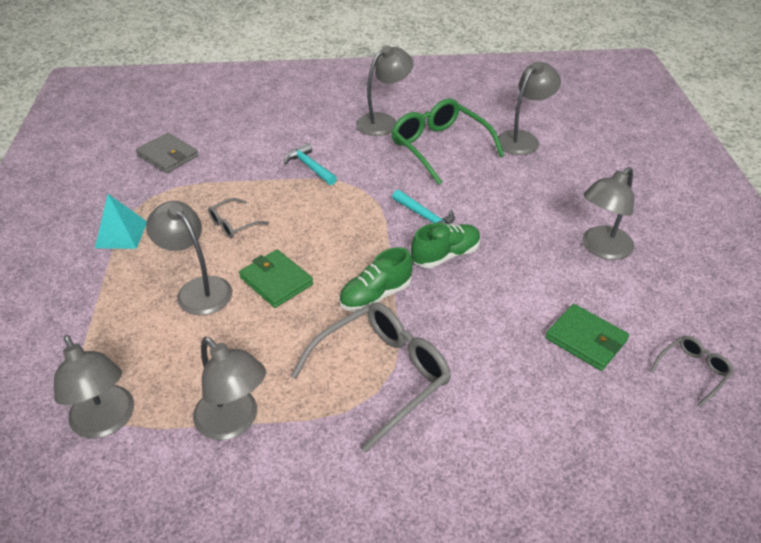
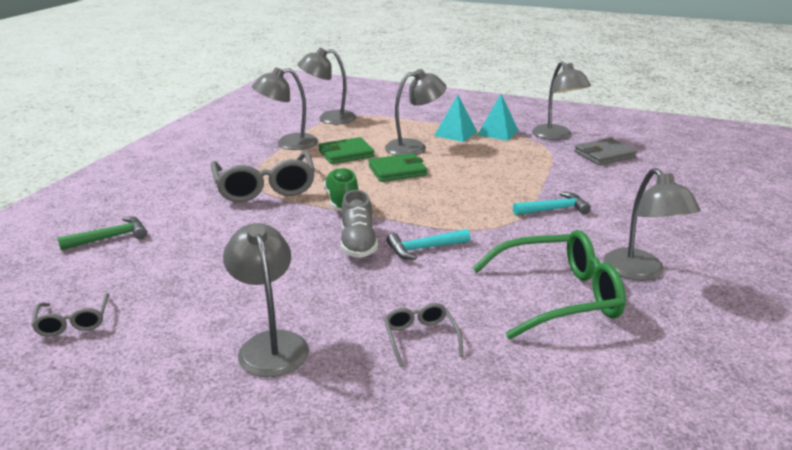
camera: 115 degrees right, 15 degrees down
(136, 267) = (455, 133): none -> turquoise pyramid
(233, 224) = (482, 166): grey glasses -> grey glasses (420, 338)
(445, 255) = (358, 243): green shoe -> grey shoe
(523, 139) = (549, 379): grey lamp -> grey lamp (556, 136)
(581, 448) = (110, 237): none -> green hammer
(586, 339) = (182, 279): green wallet -> green wallet (346, 154)

